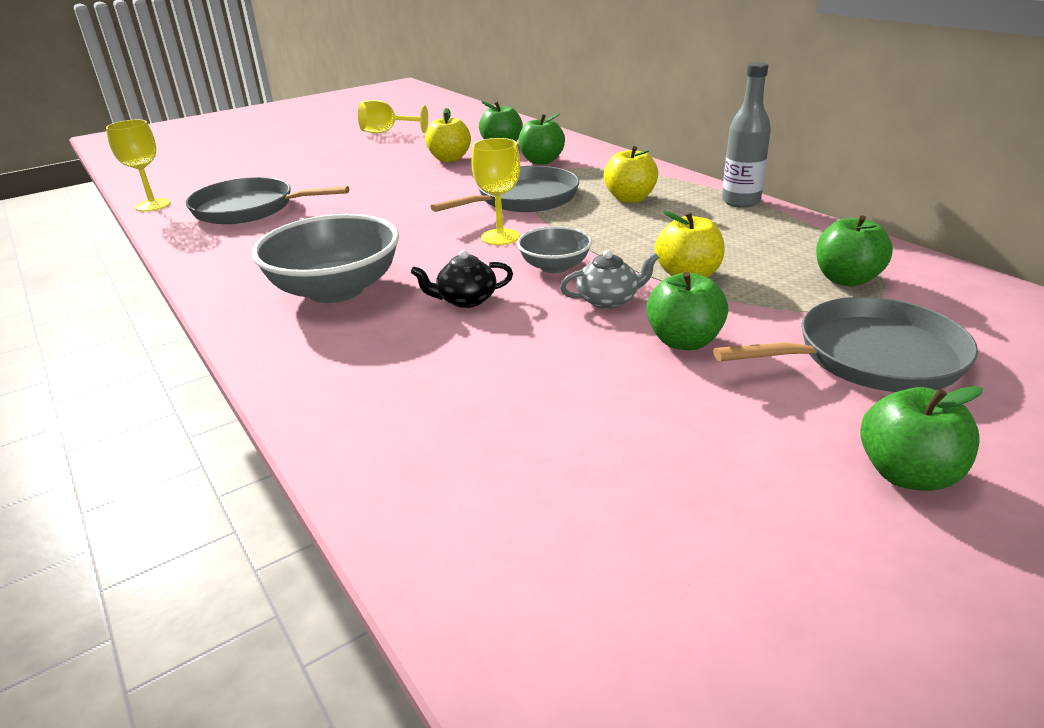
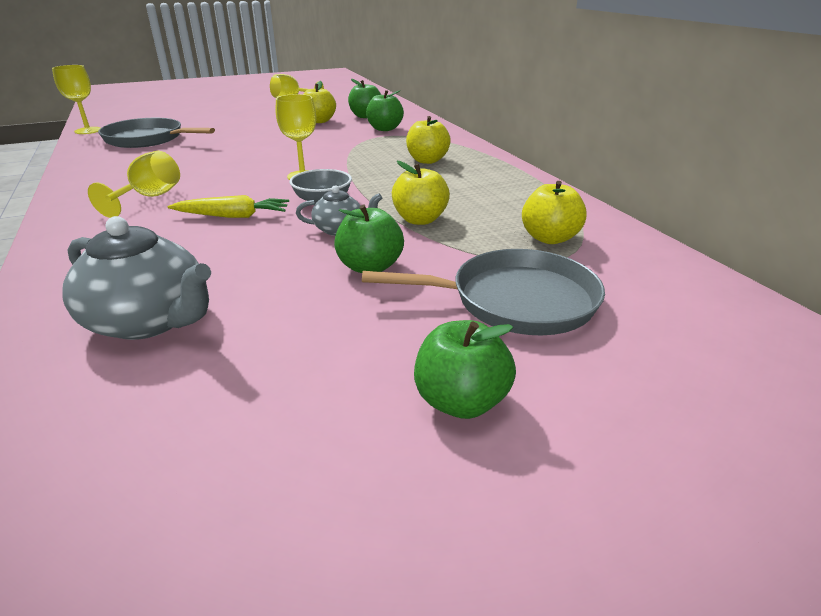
camera: 10 degrees right, 0 degrees up
(336, 289) = (149, 198): grey bowl -> yellow goblet
(465, 300) = (233, 216): black teapot -> yellow carrot
(495, 443) = (150, 321): none -> grey teapot
(523, 199) = (346, 152): grey pan -> none
(740, 201) = (514, 171): grey bottle -> none
(846, 279) = (549, 238): green apple -> yellow apple

